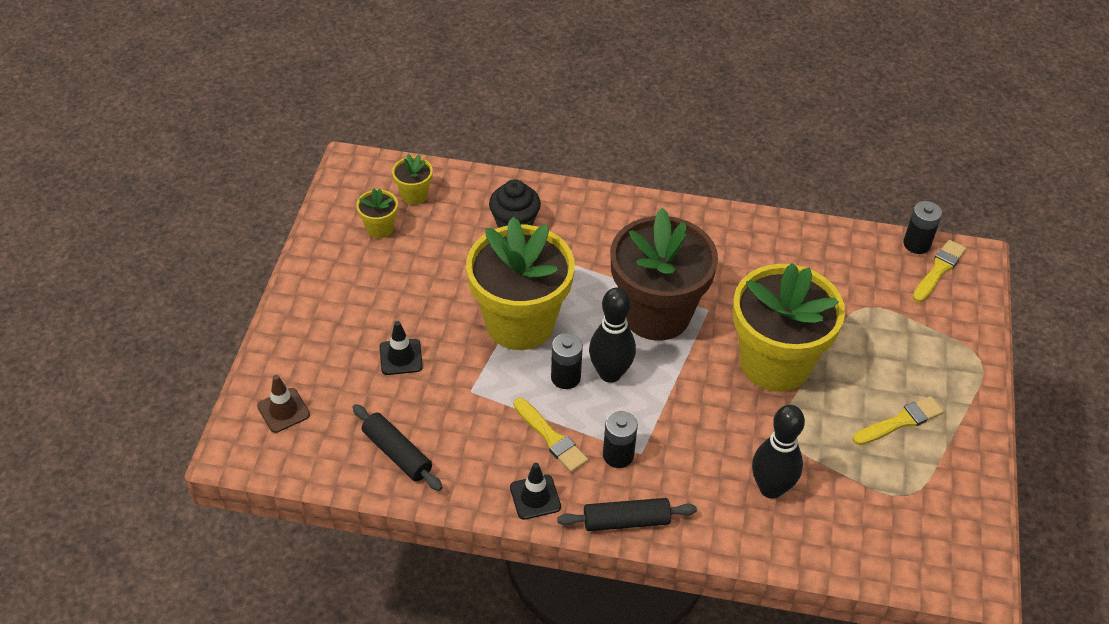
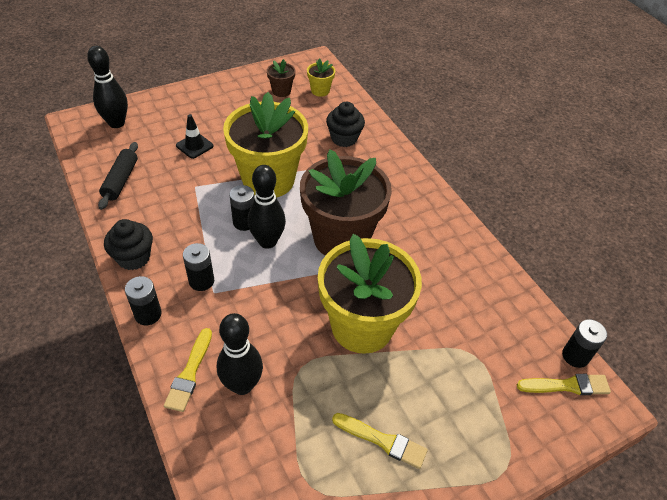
camera: 50 degrees right, 0 degrees up
(283, 410) = (116, 123): brown traffic cone -> black bowling pin
(379, 228) = (281, 91): yellow flower pot -> brown flower pot
(535, 497) = (134, 258): black traffic cone -> black cupcake
(551, 437) = (189, 240): yellow brush -> yellow brush (190, 373)
(626, 521) = (148, 314): black rolling pin -> black battery

